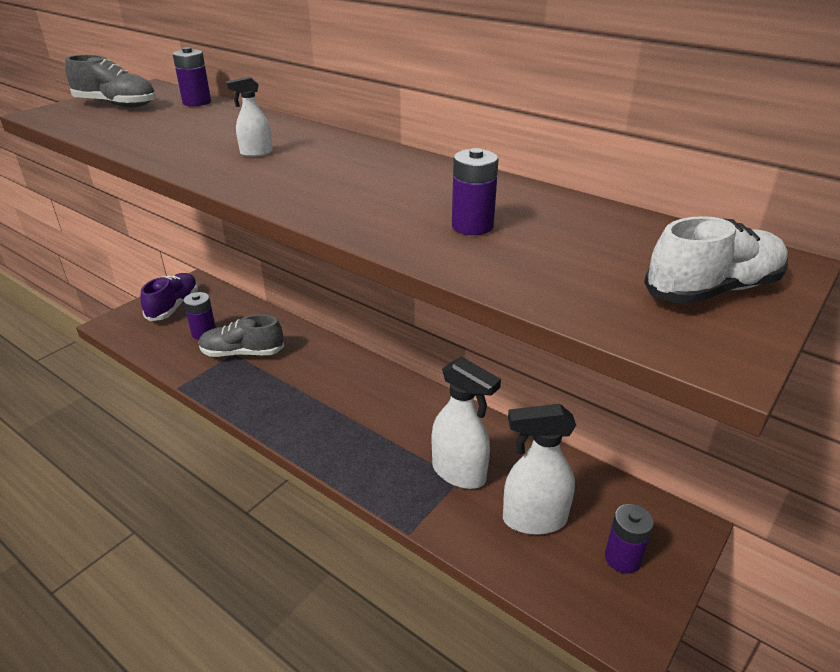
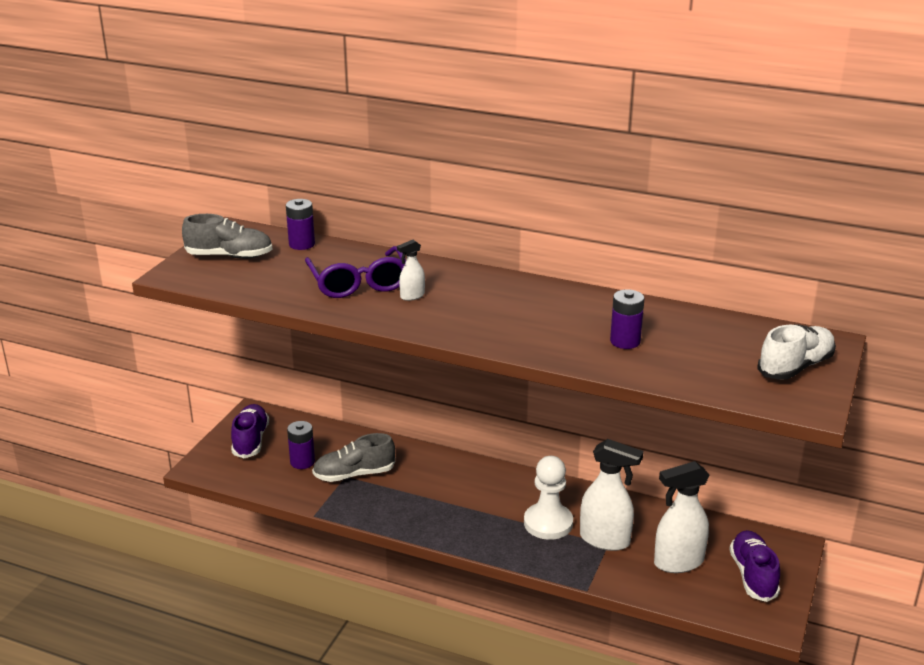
camera: 15 degrees left, 5 degrees down
(213, 137) = (359, 283): none -> purple glasses
(405, 440) = (548, 523): none -> white pawn
(622, 558) = (753, 575): purple battery -> purple shoe

